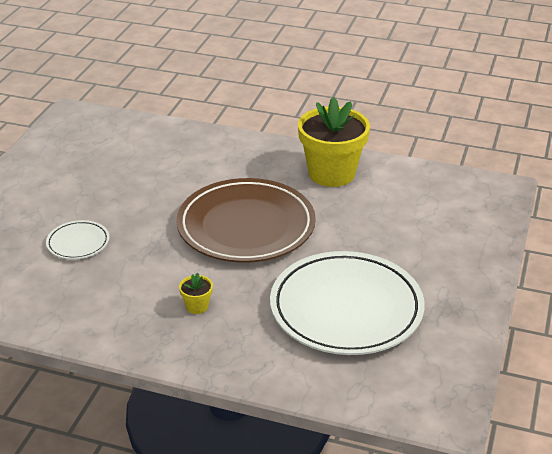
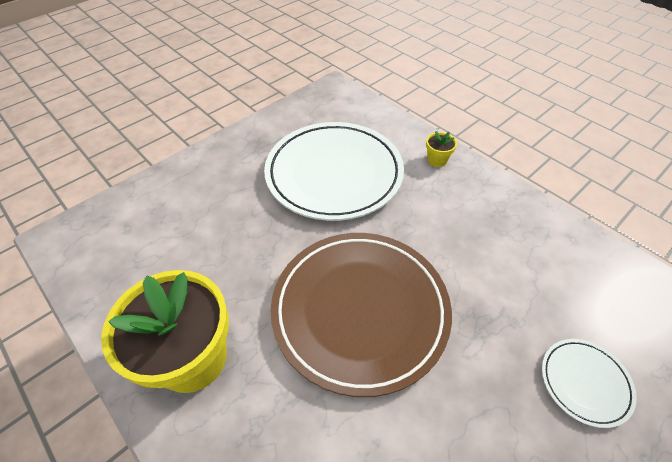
camera: 150 degrees left, 15 degrees up
(197, 306) = (461, 226): yellow flower pot -> yellow flower pot (437, 160)

